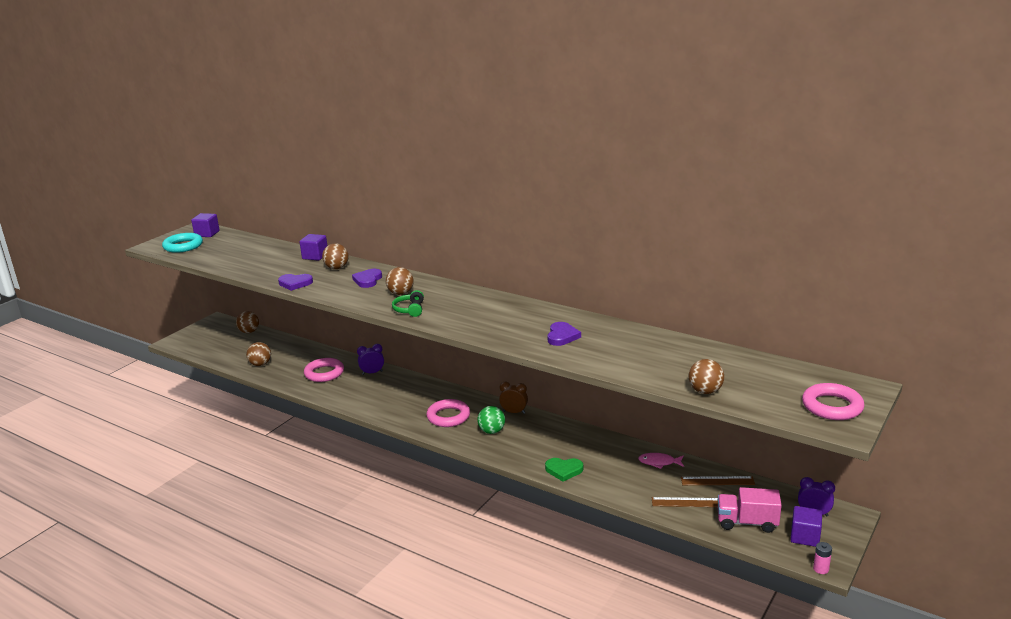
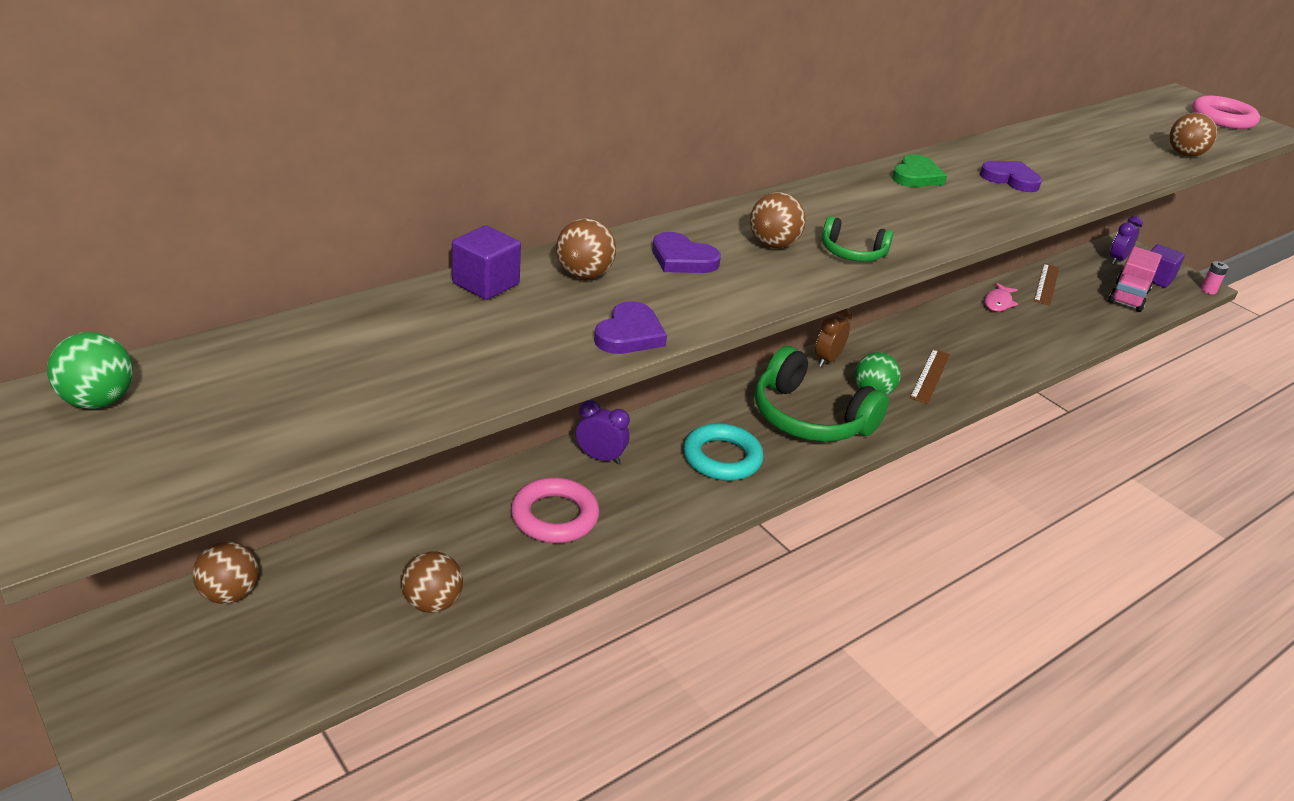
camera: 75 degrees left, 10 degrees up
(183, 246) = (150, 456): turquoise ring -> turquoise ring (722, 458)
(207, 234) = (98, 401): purple cube -> green ball
(372, 373) = (600, 457): purple clock -> purple clock turned 105 degrees clockwise
(448, 416) = (809, 418): pink ring -> green headphones
(564, 470) = (996, 368): green heart -> green heart (916, 176)
(689, 502) = (1085, 313): brown ruler -> brown ruler (930, 376)

